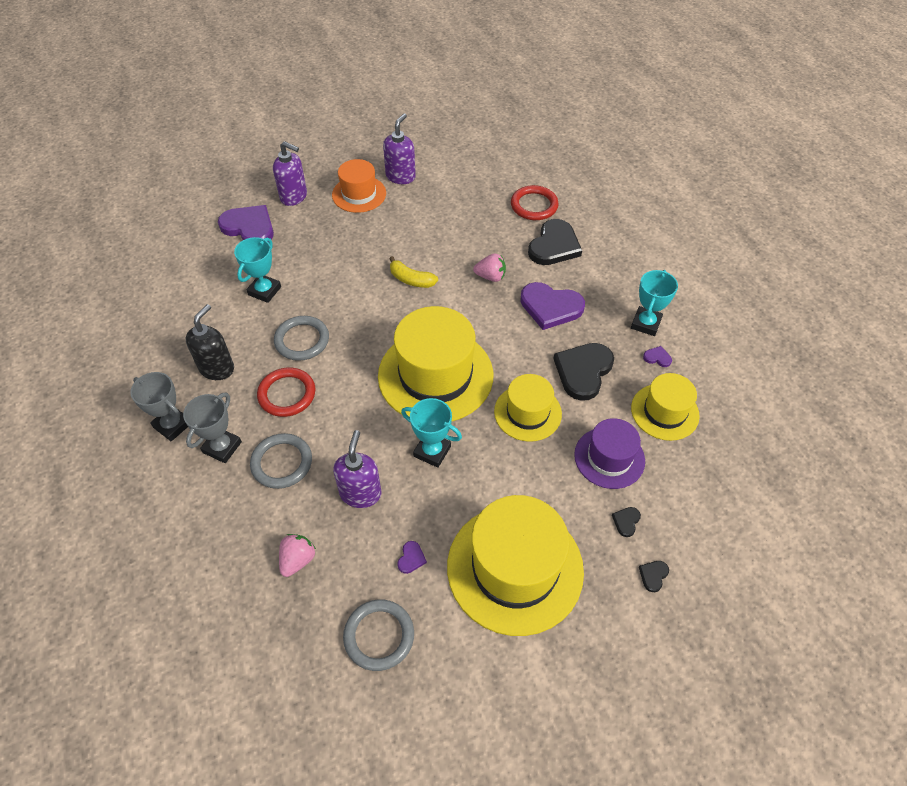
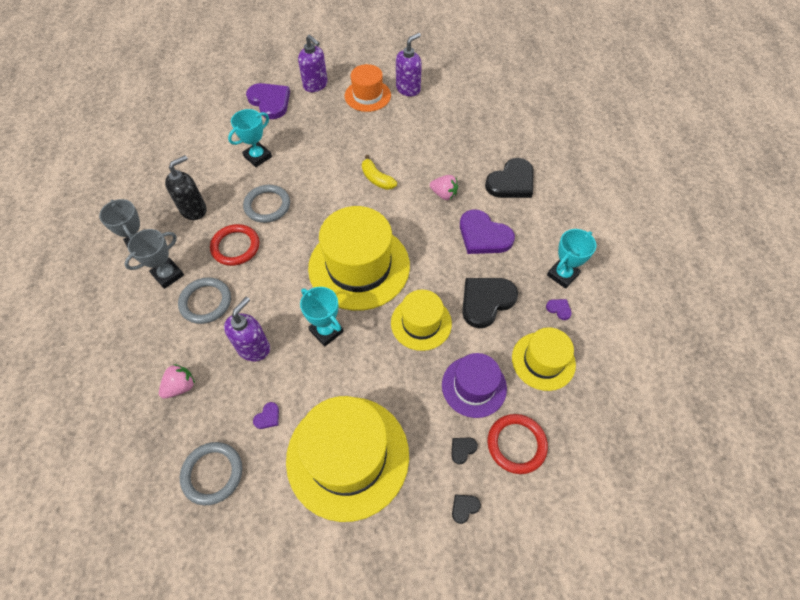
camera: 20 degrees right, 5 degrees up
(534, 205) = (510, 142): red ring -> red ring (516, 444)

